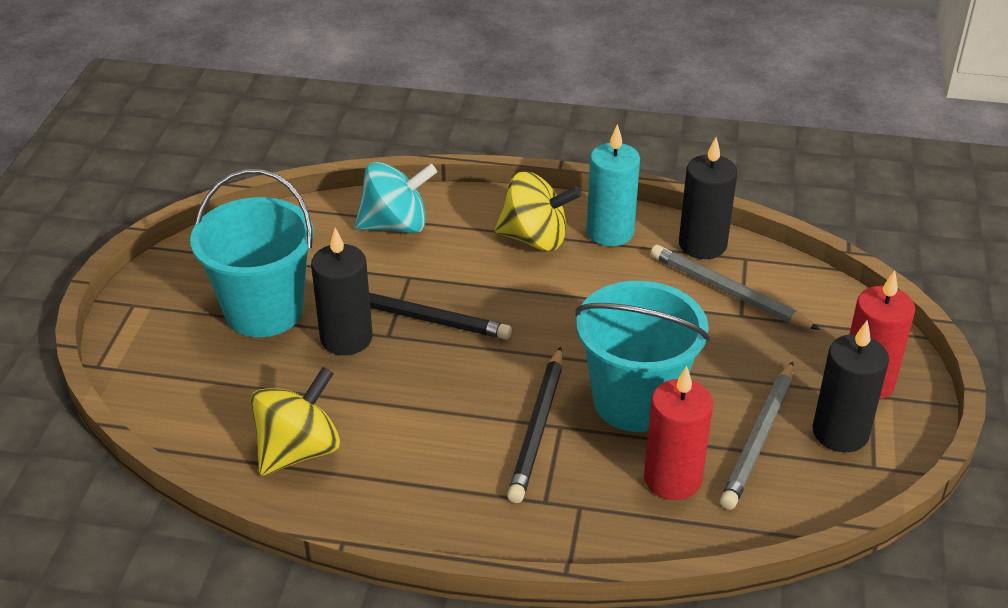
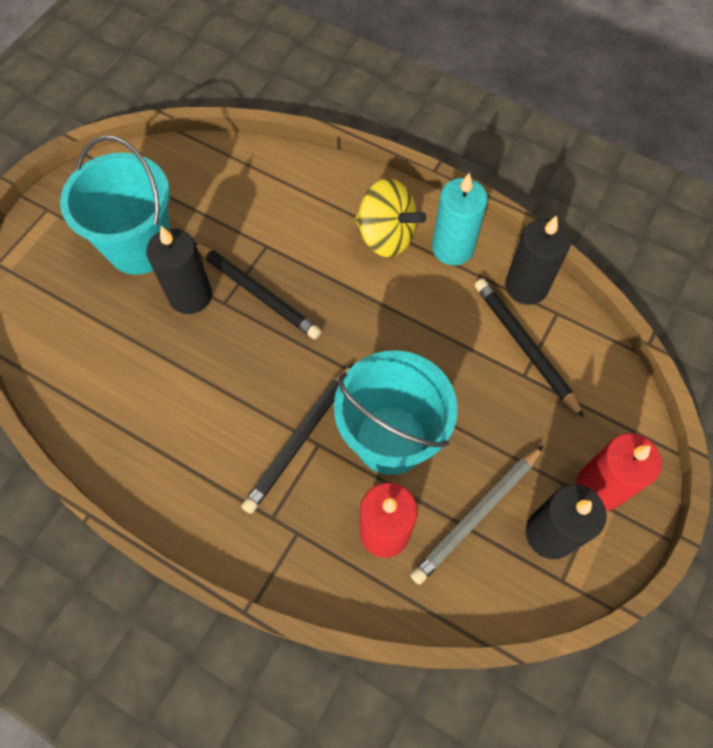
camera: 20 degrees right, 25 degrees up
(298, 450) = (107, 398): yellow spinning top -> none
(396, 225) = (279, 187): turquoise spinning top -> none
(728, 292) = (524, 346): grey pencil -> black pencil

